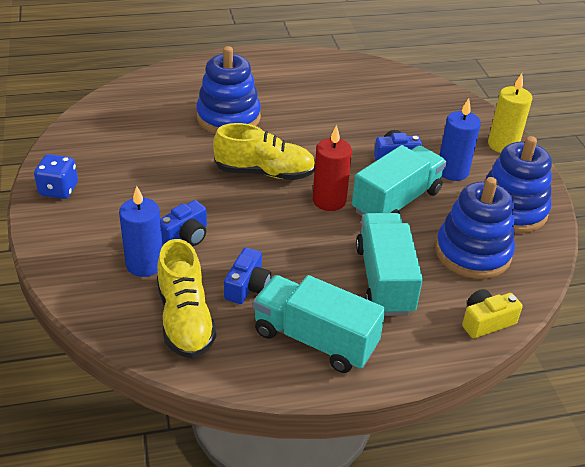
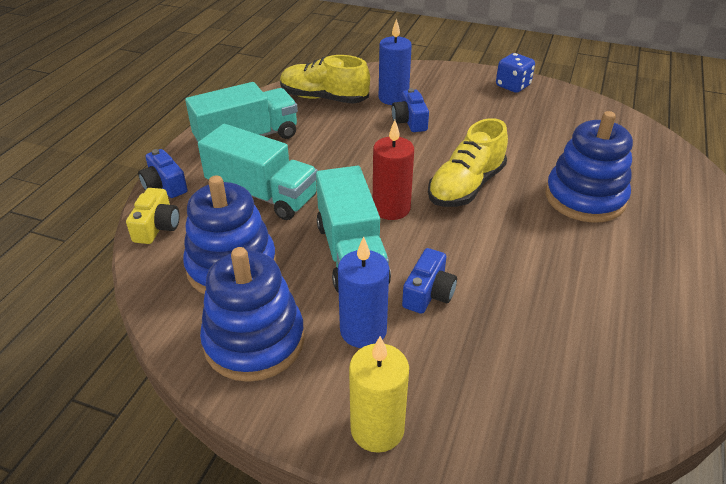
camera: 125 degrees right, 0 degrees up
(247, 286) = (327, 129): blue camera -> blue camera (164, 185)

